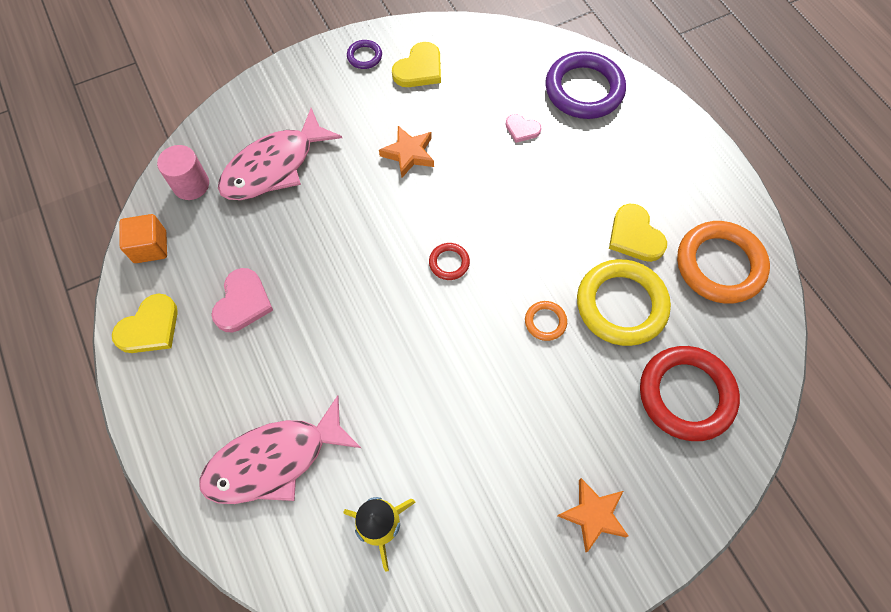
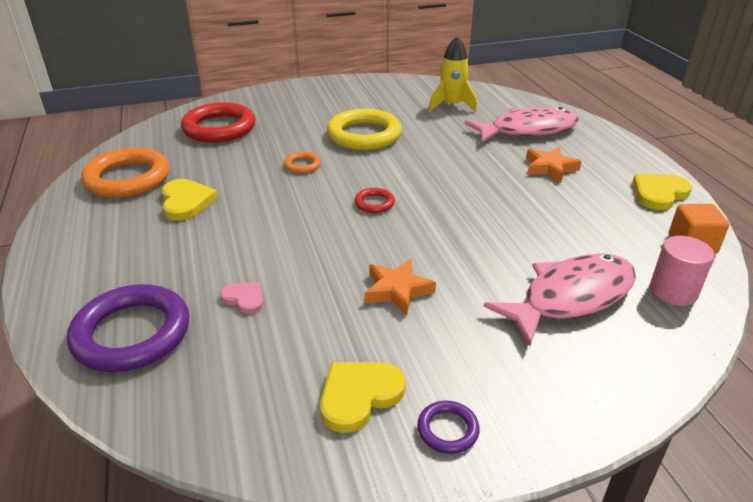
camera: 170 degrees left, 30 degrees down
(242, 302) = (575, 199): pink heart -> none
(593, 515) = (315, 99): orange star -> orange star (550, 168)
(621, 305) = (232, 167): yellow ring -> yellow ring (364, 135)

